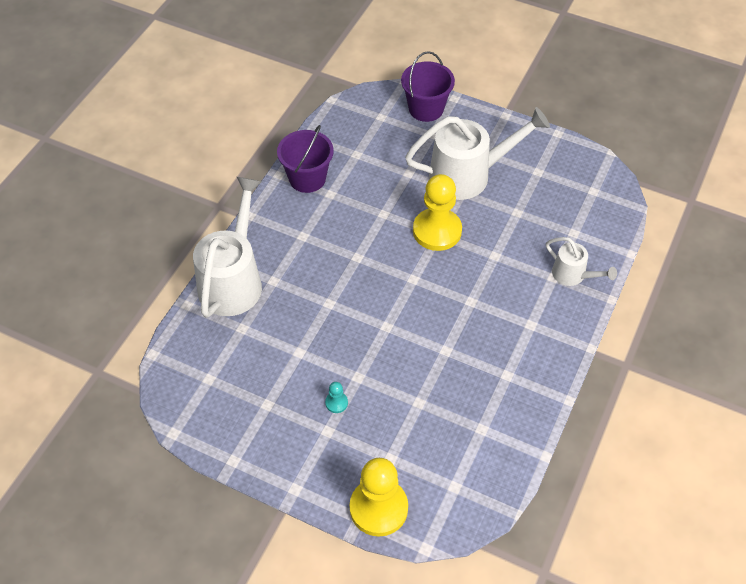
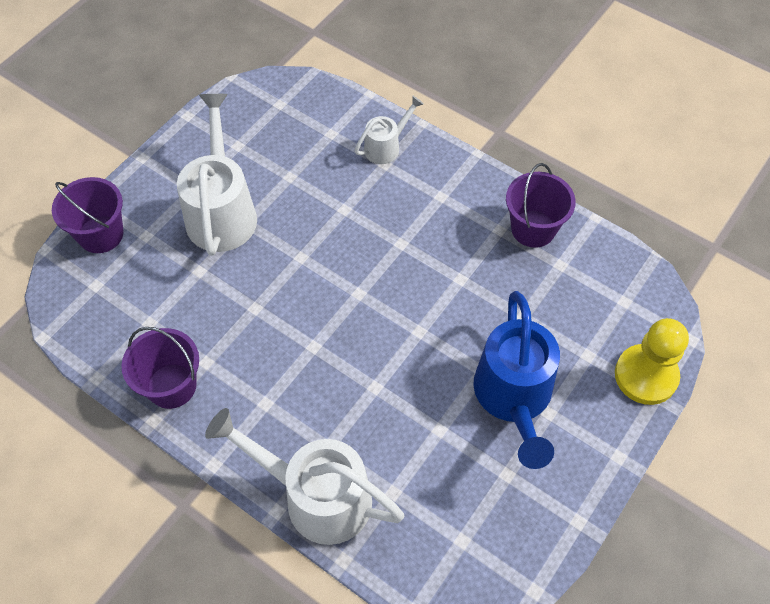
camera: 80 degrees left, 5 degrees up
(336, 403) = (514, 398): turquoise pawn -> blue watering can
(437, 231) = (296, 257): yellow pawn -> none
(516, 402) = (533, 229): none -> purple bucket

